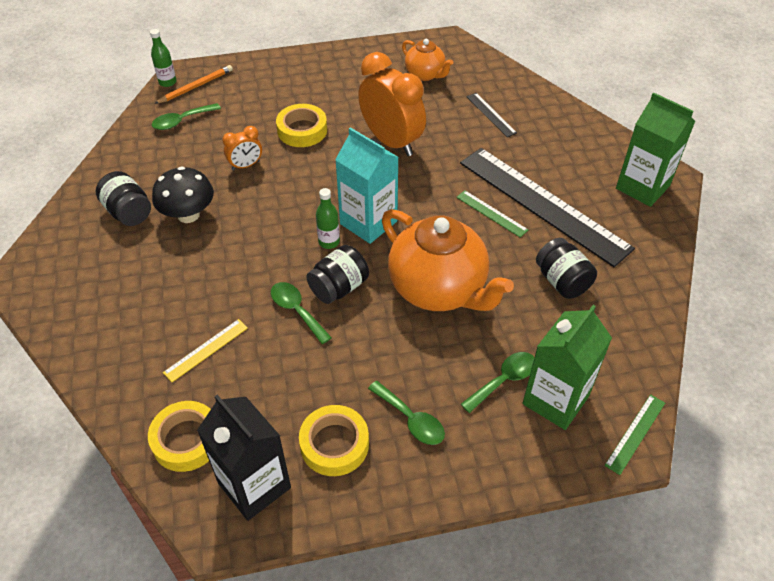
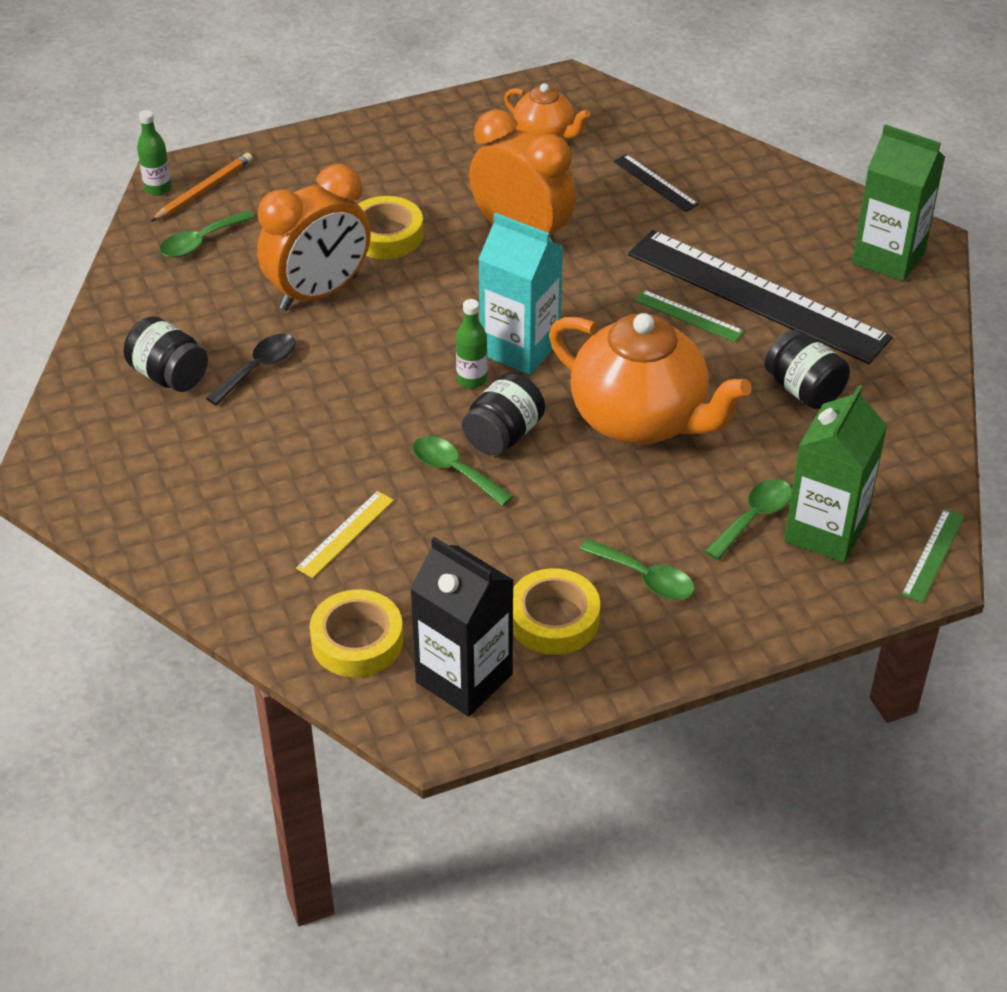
camera: 10 degrees left, 5 degrees down
(188, 215) = (258, 368): black mushroom -> black spoon
(246, 165) = (319, 293): orange clock -> orange clock, size x2.08

